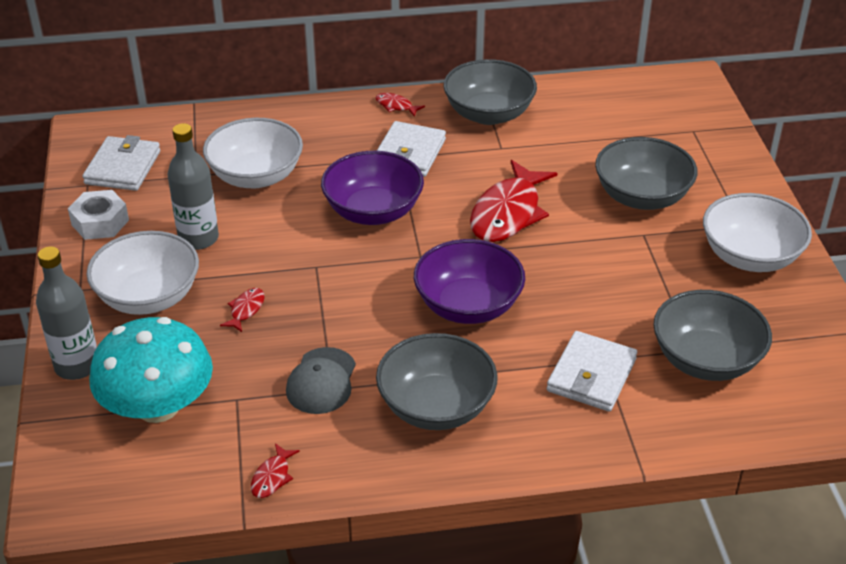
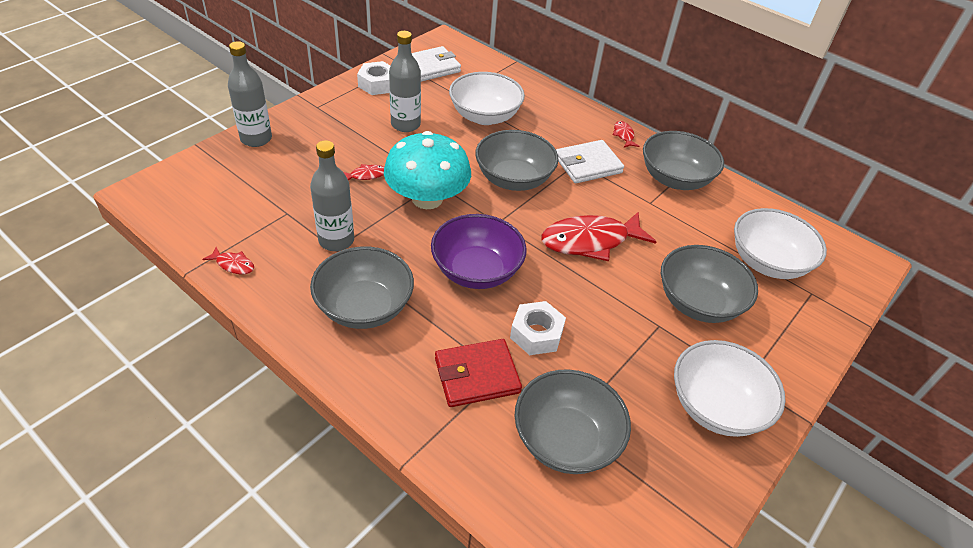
camera: 45 degrees right, 5 degrees up
(148, 297) = (337, 133): white bowl -> white bowl (767, 262)
(158, 406) = (252, 185): turquoise mushroom -> turquoise mushroom (427, 198)
(272, 477) = (233, 264): red fish -> red fish turned 135 degrees counterclockwise
(321, 381) = (336, 240): grey cap -> grey bottle
(373, 211) = (513, 179): purple bowl -> grey bowl
(581, 311) = (536, 334): none -> white nut
(591, 375) = (477, 375): white wallet -> red wallet

